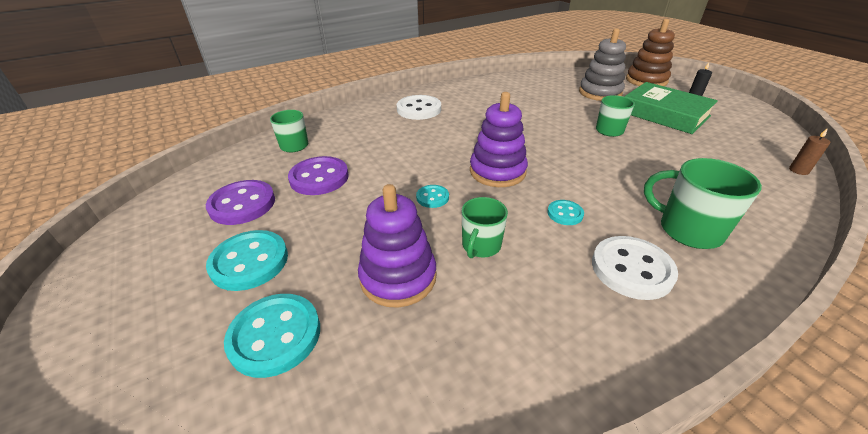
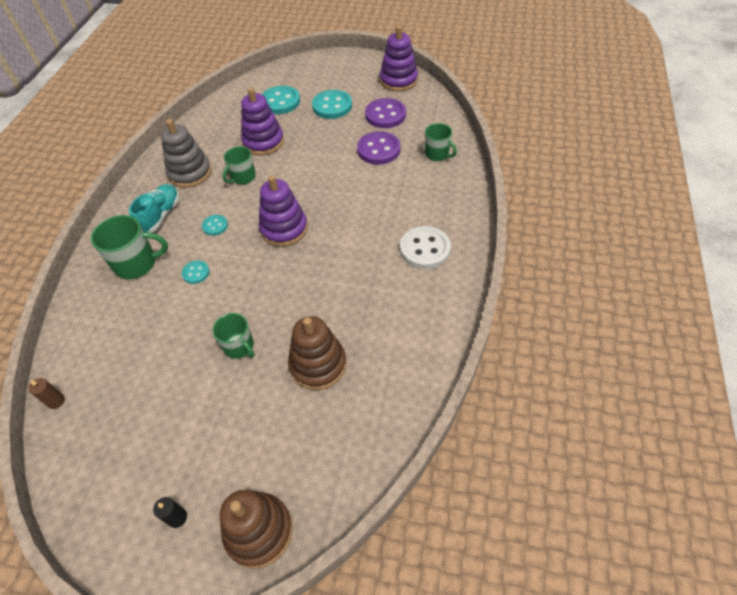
camera: 135 degrees right, 15 degrees up
(137, 234) = (398, 80): none -> purple stacking toy
(432, 197) = (299, 184): turquoise button -> turquoise button (196, 273)
(481, 246) = (243, 177): green mug -> green mug turned 120 degrees counterclockwise
(560, 103) = (318, 365): none -> brown stacking toy
(600, 93) = (294, 430): grey stacking toy -> grey stacking toy (190, 173)
(631, 269) = (160, 215): white button -> turquoise shoe
(664, 114) = (199, 429): green book -> none

